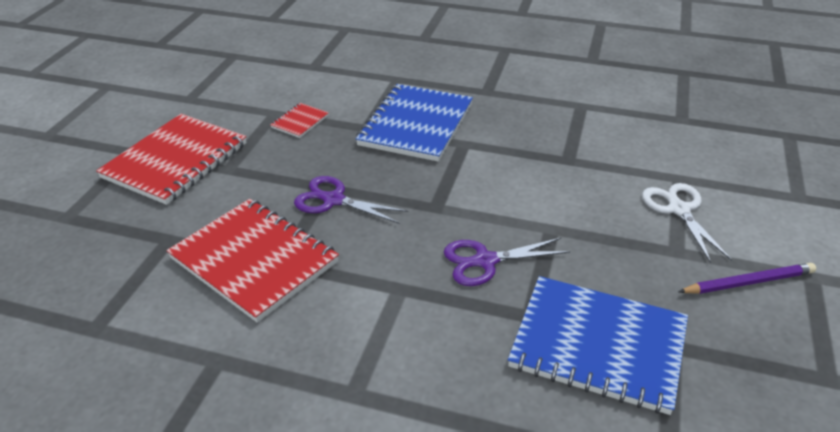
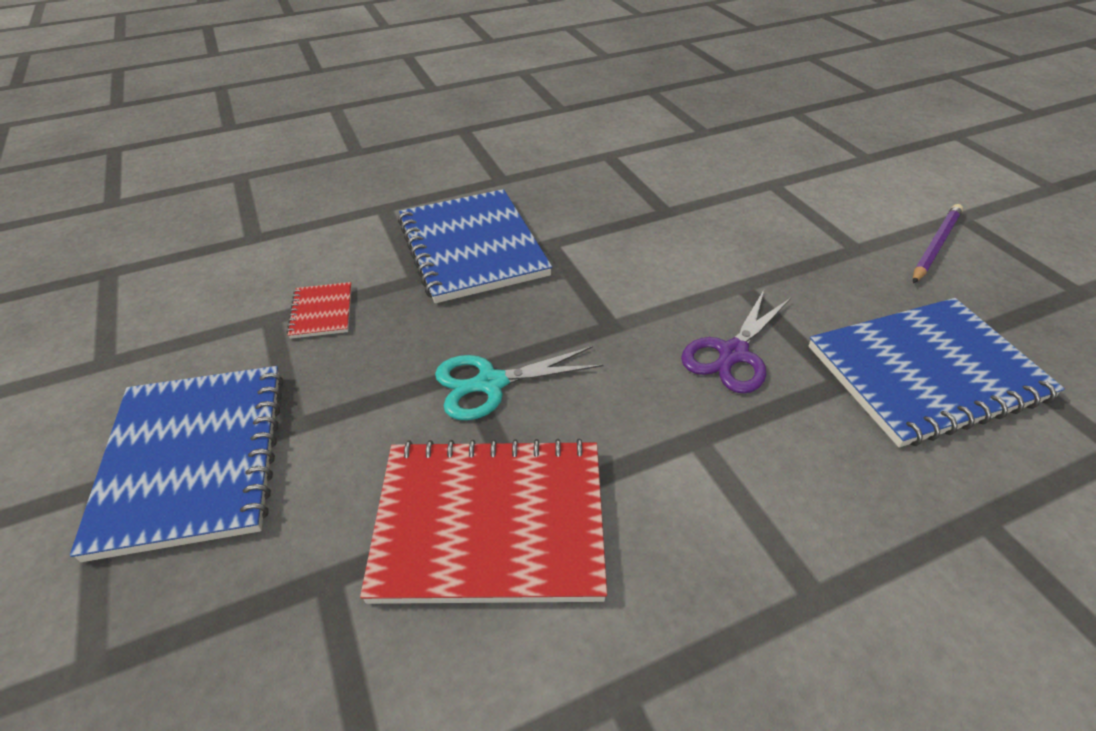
camera: 40 degrees left, 5 degrees up
(175, 161) = (193, 460): red notebook -> blue notebook
(334, 200) = (491, 383): purple scissors -> turquoise scissors
(679, 210) = (809, 211): white scissors -> none

